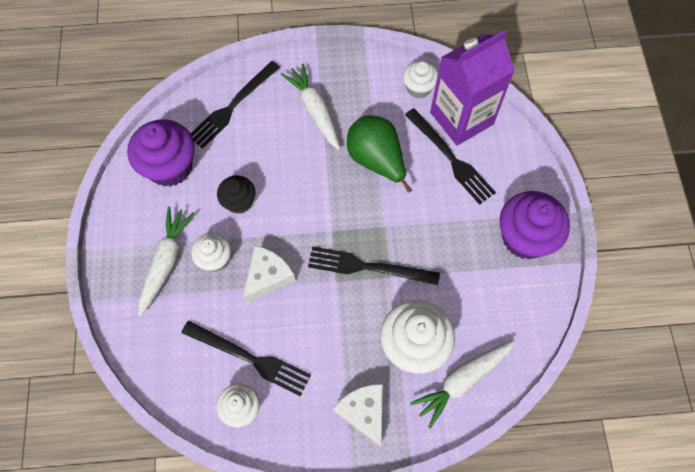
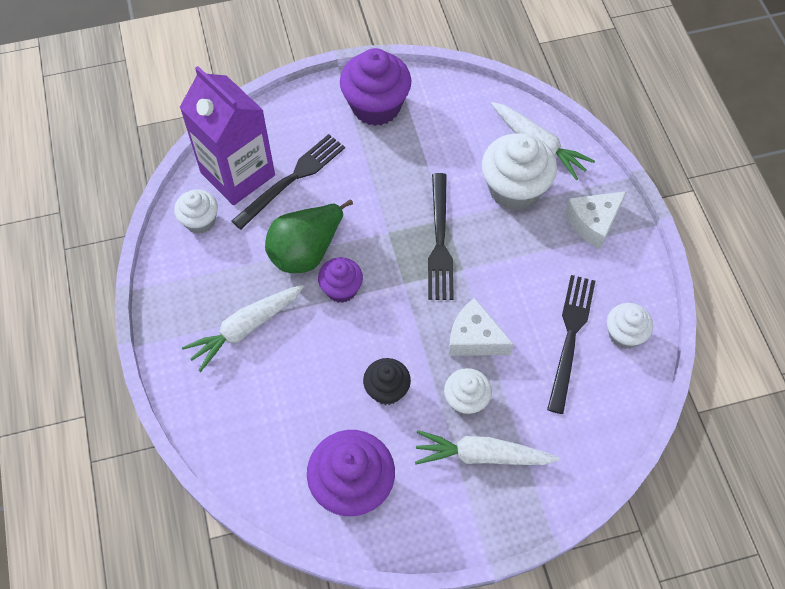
camera: 100 degrees left, 5 degrees down
(232, 106) = (250, 428): black fork -> none
(336, 182) = (341, 289): none -> purple cupcake

